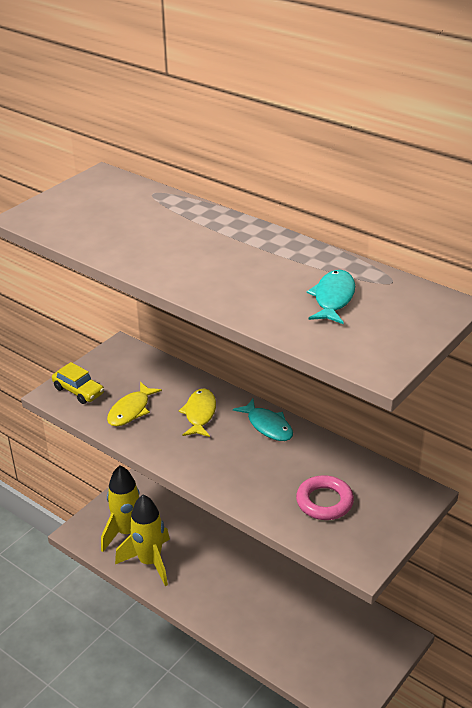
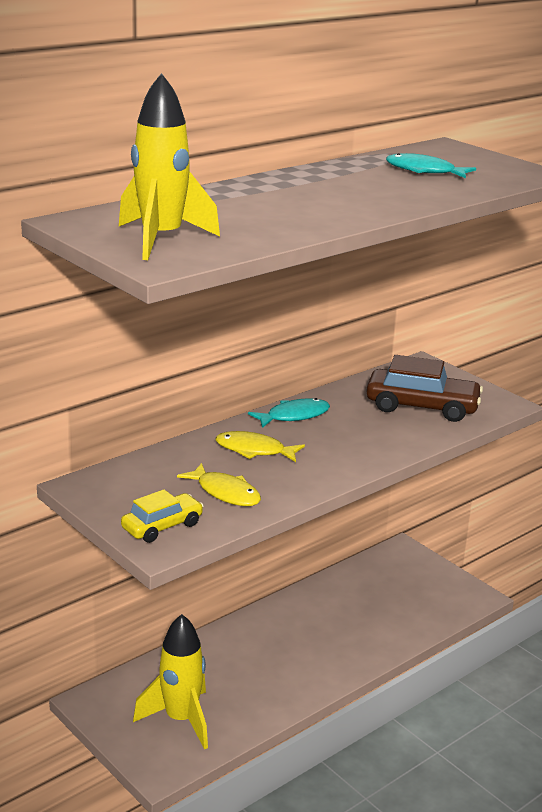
camera: 80 degrees left, 10 degrees down
(150, 562) = (242, 705): yellow rocket -> yellow rocket (161, 240)
(324, 502) = (422, 407): pink ring -> brown car

